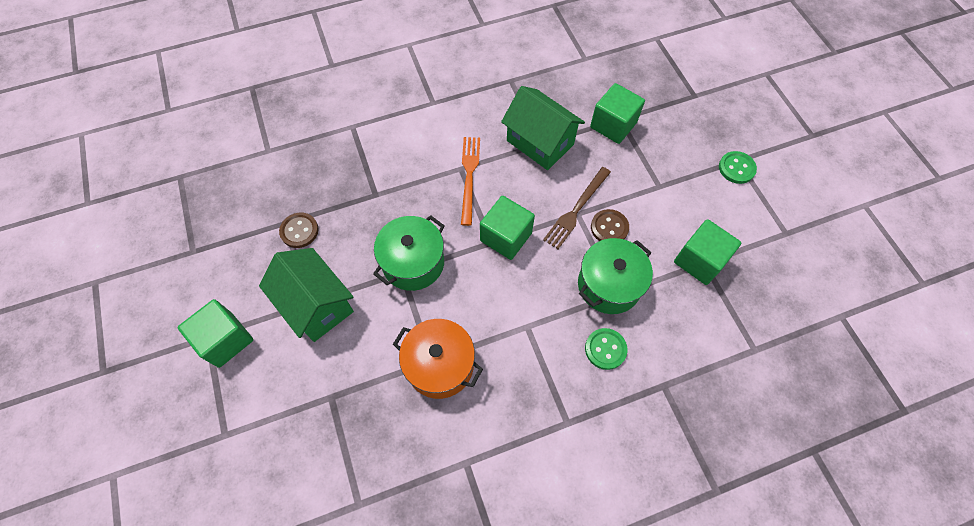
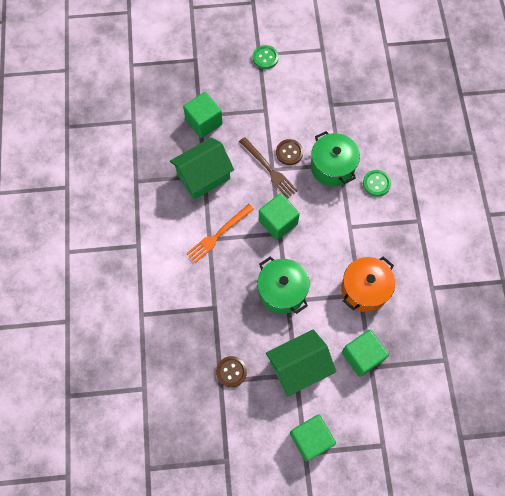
camera: 75 degrees left, 5 degrees up
(469, 176) = (218, 234): orange fork -> orange fork turned 60 degrees counterclockwise
(699, 261) = (329, 107): green cube -> green cube (362, 356)

